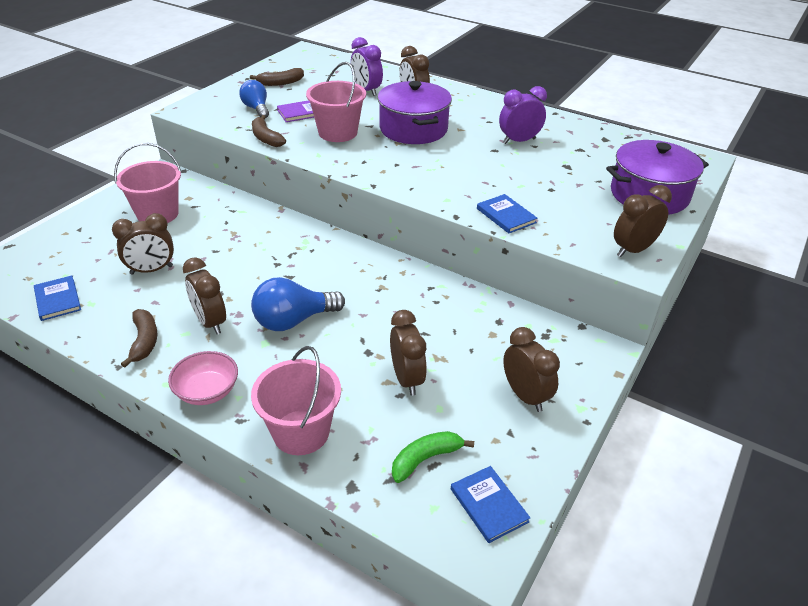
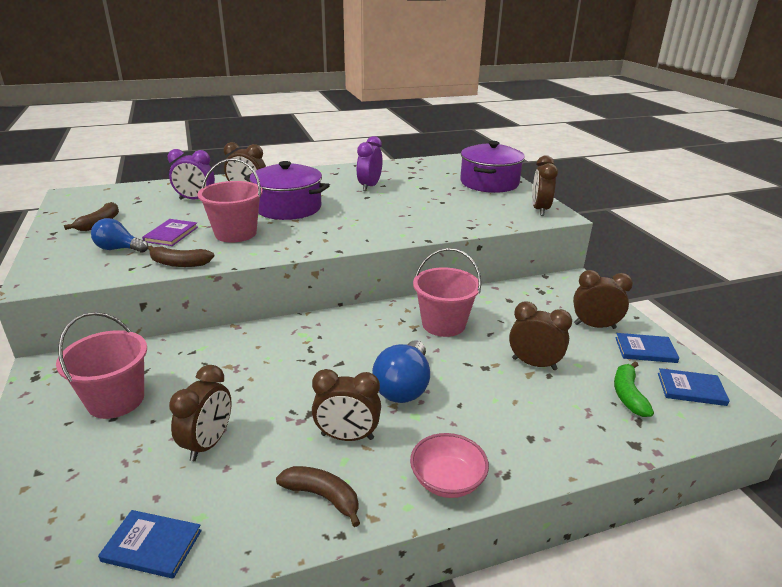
camera: 50 degrees left, 10 degrees down
(301, 432) = (551, 444): pink bucket -> pink bucket (443, 324)
(506, 215) = (452, 226): blue book -> blue book (645, 350)

